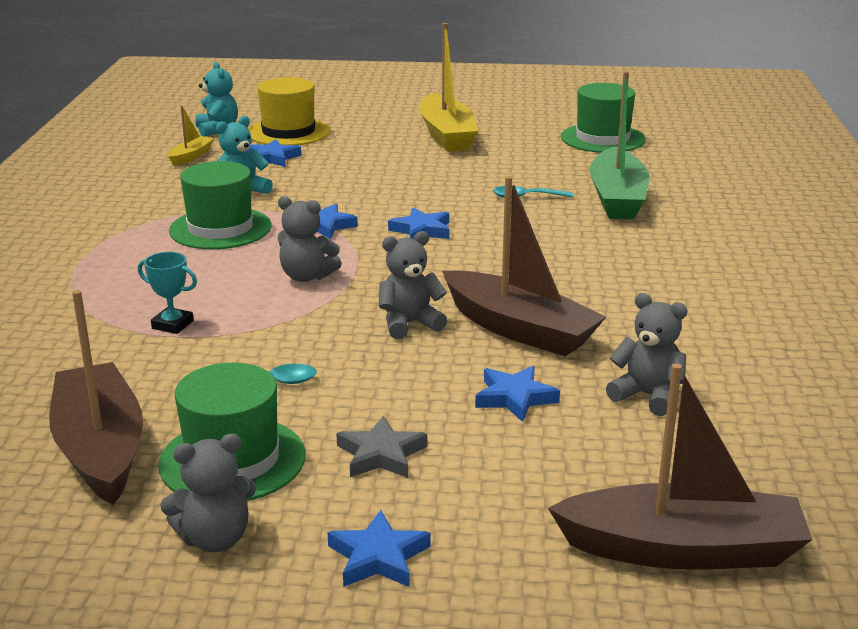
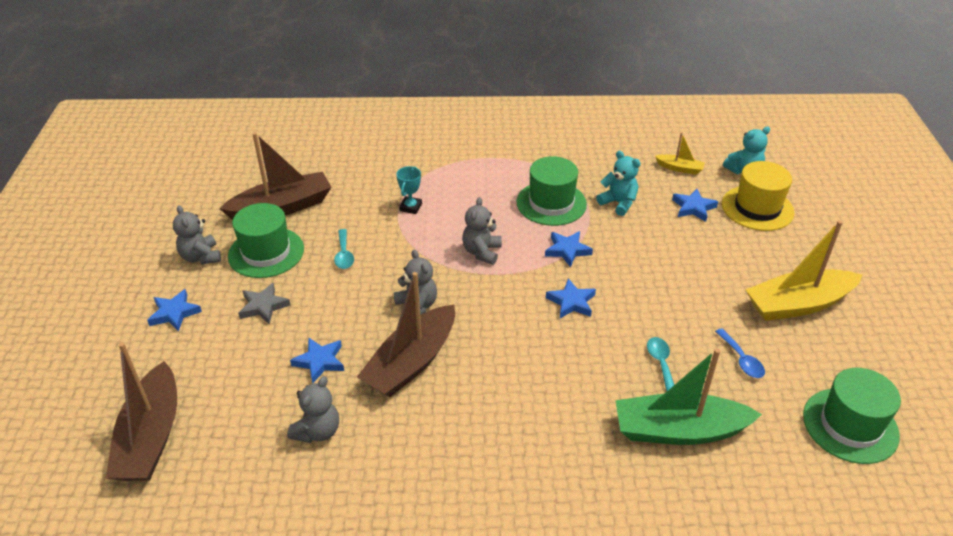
camera: 85 degrees right, 15 degrees up
(522, 165) = (741, 360): none -> blue spoon

